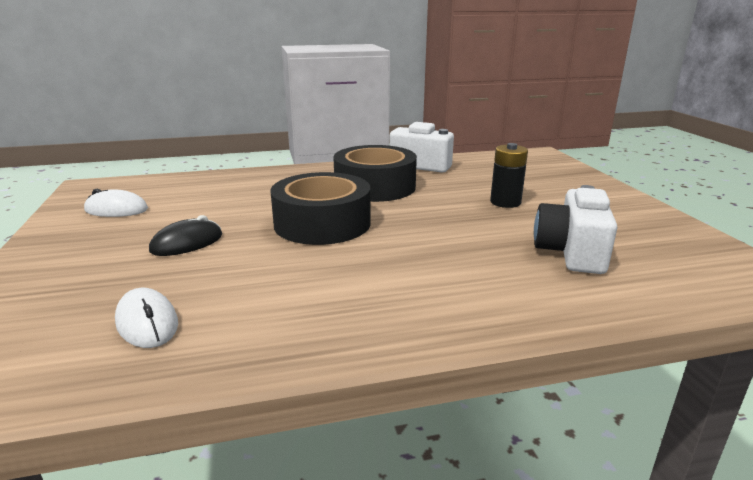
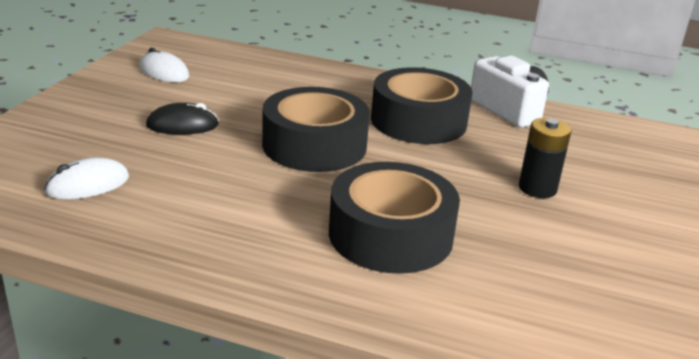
camera: 30 degrees right, 5 degrees up
(147, 323) = (88, 185): white mouse -> white mouse turned 60 degrees clockwise
(463, 262) = (390, 235): none -> black tape
(571, 252) = (520, 270): white camera -> none

